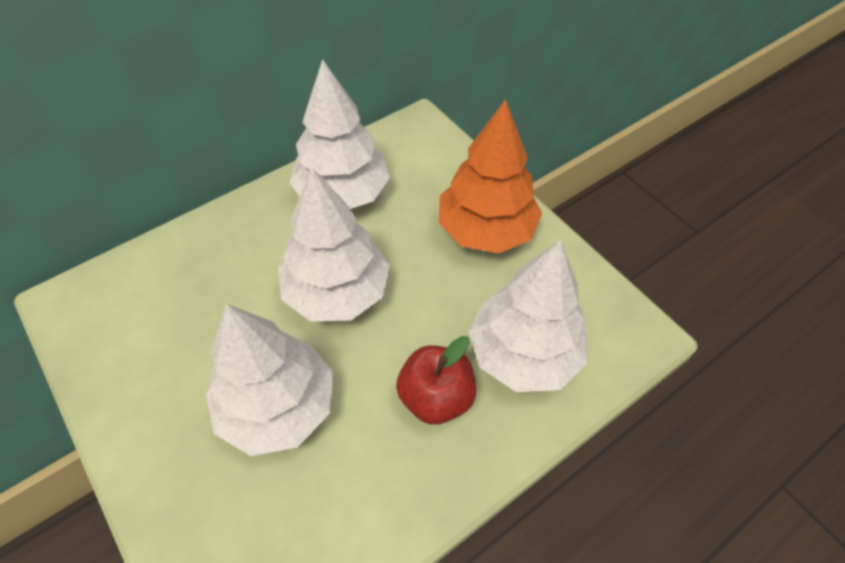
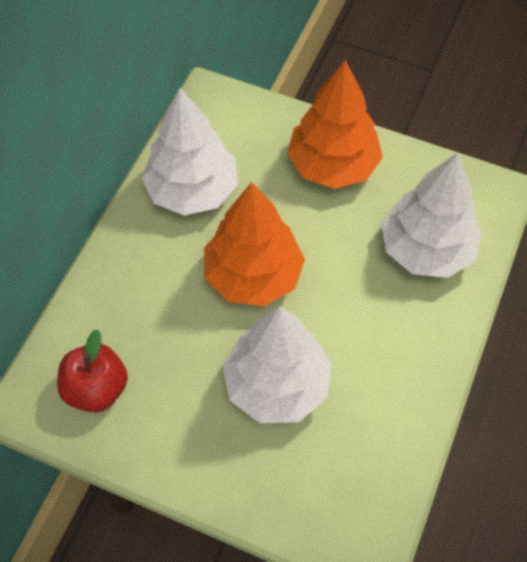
camera: 30 degrees left, 5 degrees up
(337, 292) = (253, 275): white tree -> orange tree
(436, 397) = (386, 314): red apple -> red apple (96, 389)

